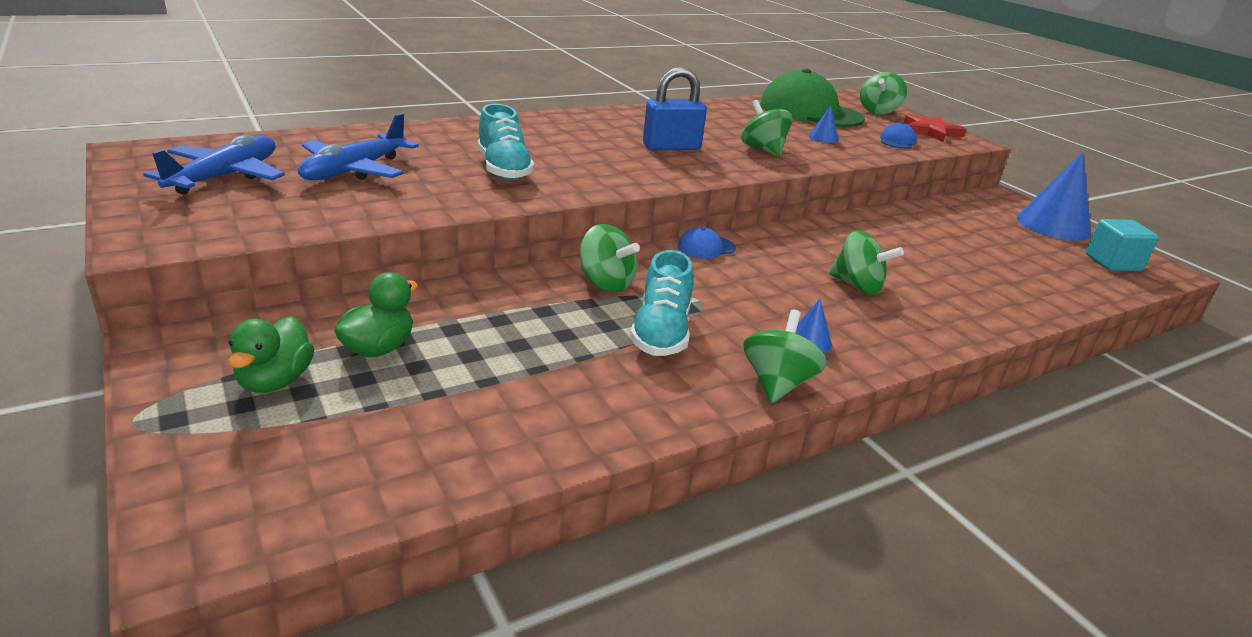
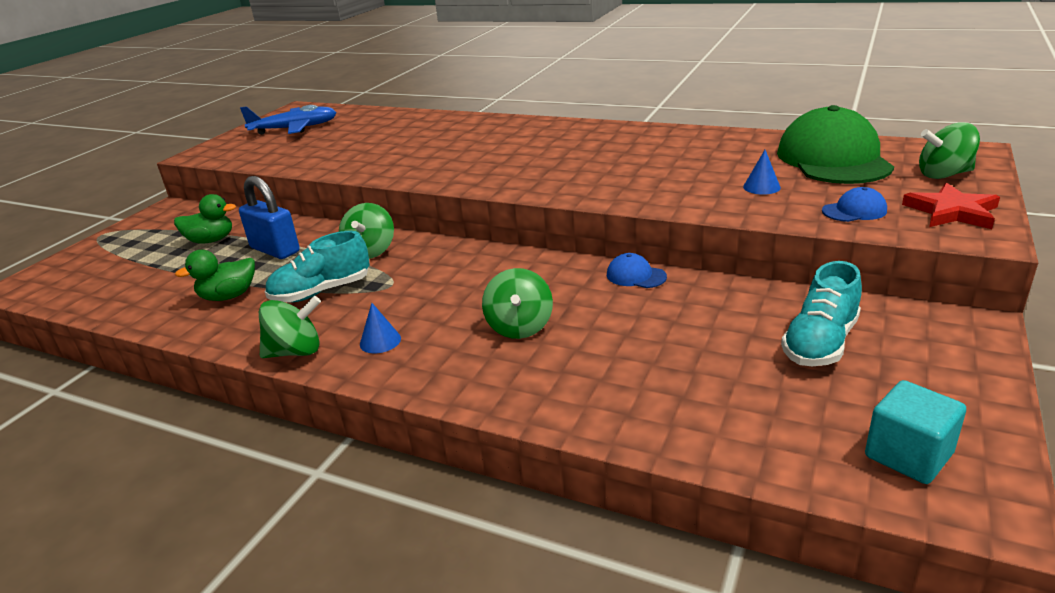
camera: 60 degrees right, 0 degrees up
(275, 381) = (157, 238): green duck -> green duck (229, 296)
(354, 170) = (350, 137): blue plane -> none
(504, 169) = (421, 154): turquoise shoe -> turquoise shoe (820, 343)
(671, 147) = (578, 163): blue padlock -> blue padlock (275, 250)
(706, 247) = (488, 254): blue cap -> blue cap (635, 276)
(763, 150) = (655, 183): green spinning top -> none
(1053, 225) = (950, 382): blue cone -> none

